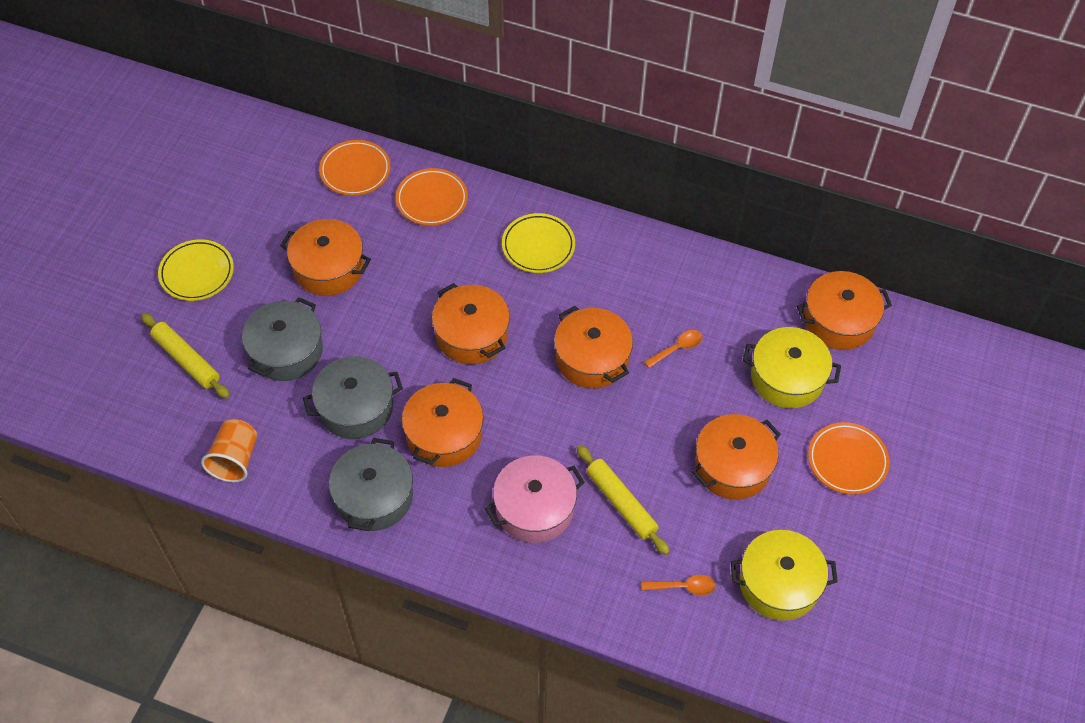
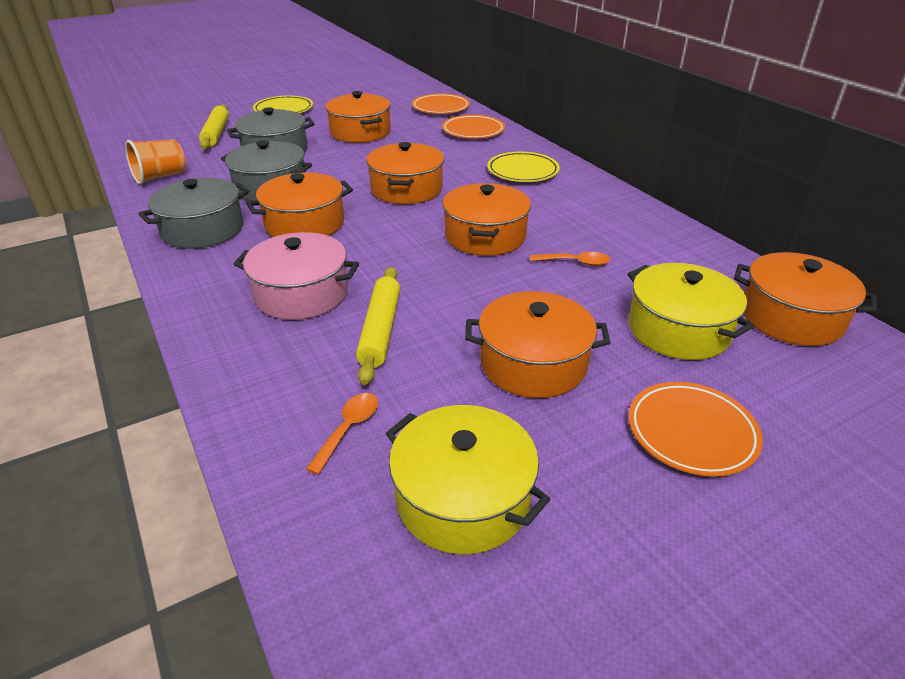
camera: 40 degrees right, 20 degrees down
(684, 587) = (348, 429): orange spoon -> orange spoon turned 105 degrees counterclockwise

